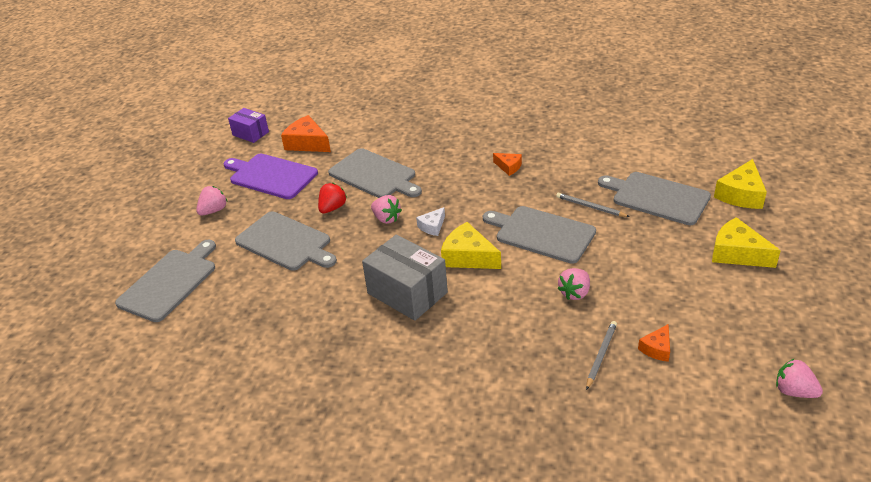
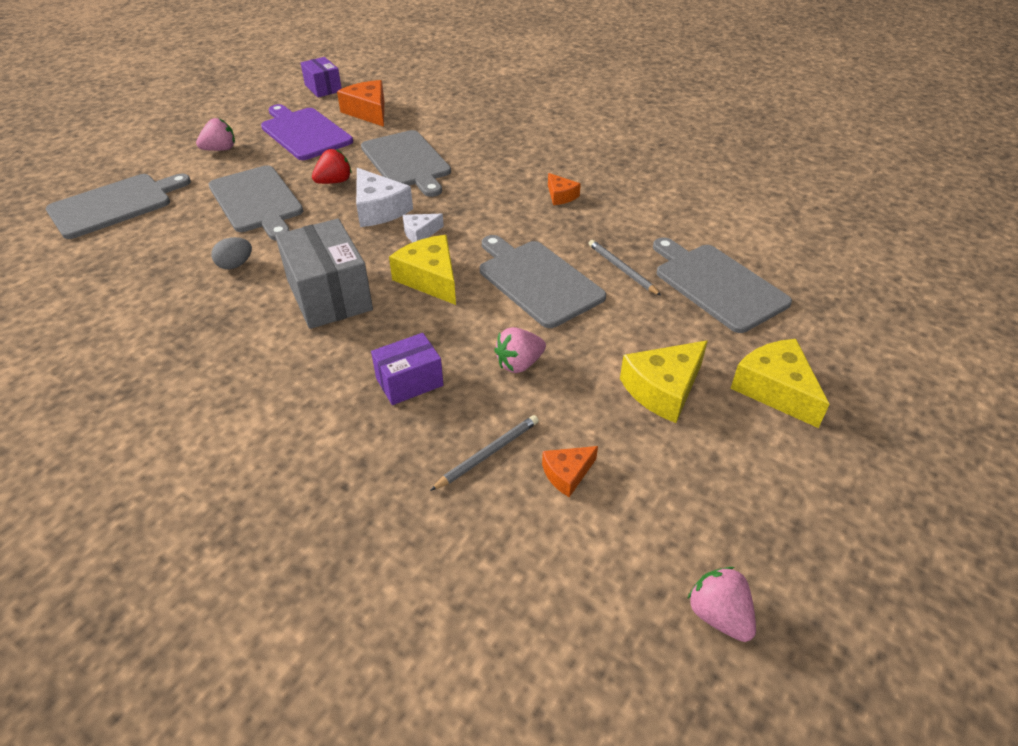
camera: 20 degrees right, 5 degrees up
(316, 295) = (235, 265): none -> grey egg
(386, 218) = (379, 209): pink strawberry -> white cheese
(514, 330) = (409, 382): none -> purple box
(741, 194) = (836, 316): yellow cheese -> yellow cheese (663, 389)

